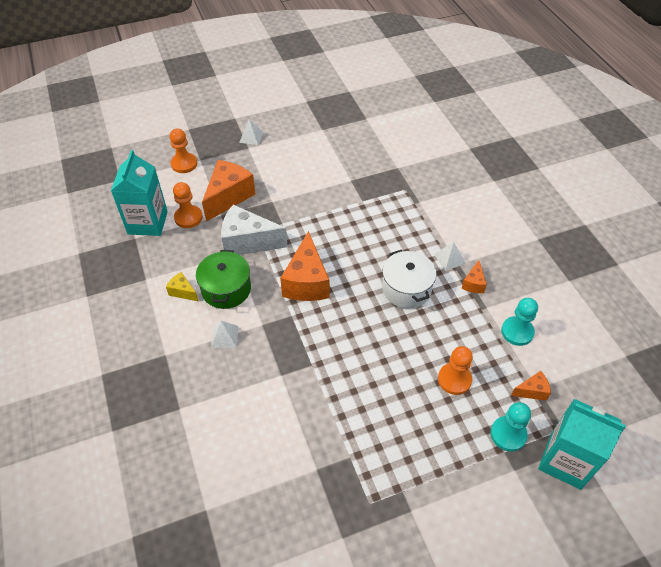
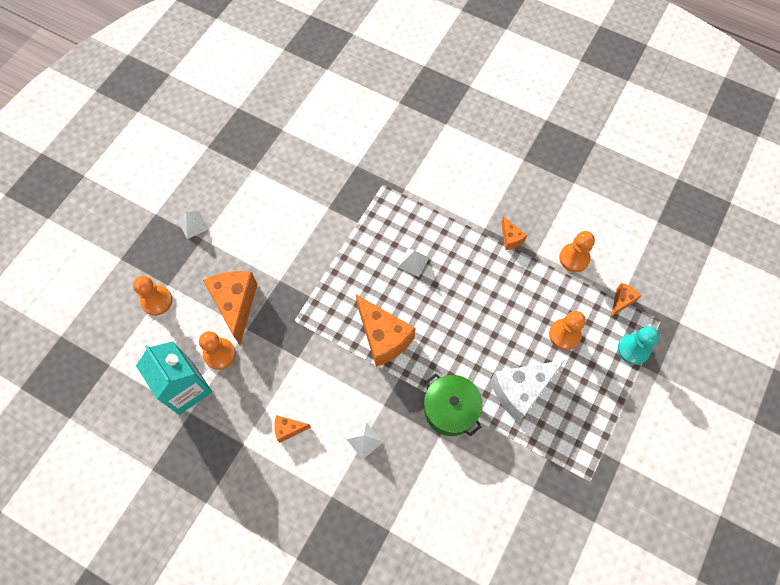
camera: 40 degrees left, 15 degrees up
(183, 292) = (288, 429): yellow cheese -> orange cheese
(226, 289) = (323, 397): green pot -> green pot (450, 409)
(248, 242) = (298, 337): white cheese -> white cheese (520, 391)
(406, 289) = (465, 282): white pot -> none
(449, 258) = (474, 228): white pyramid -> white pyramid (413, 262)
(517, 332) = (574, 258): turquoise pawn -> orange pawn
(565, 461) = (682, 339): turquoise carton -> none

